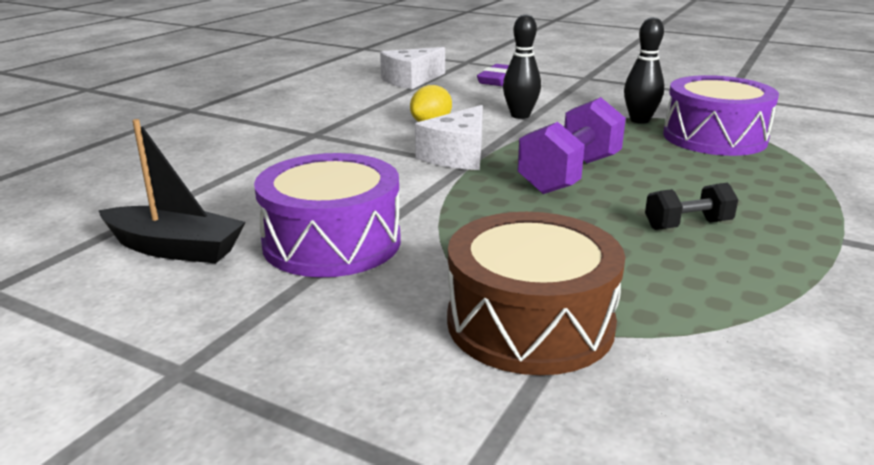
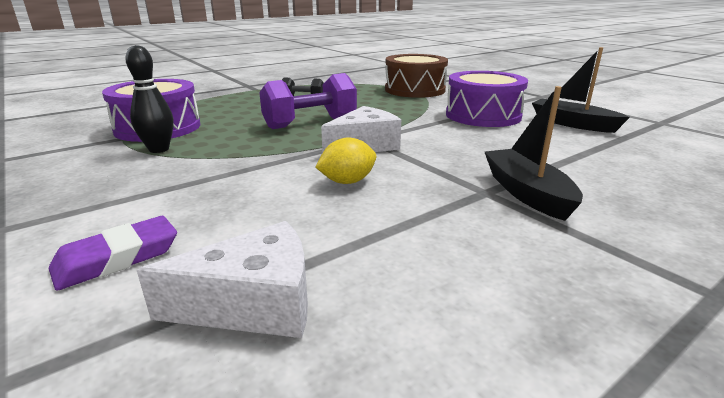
camera: 155 degrees left, 0 degrees up
(279, 138) = (527, 193): none -> black boat
(520, 116) = (243, 174): black bowling pin -> none

